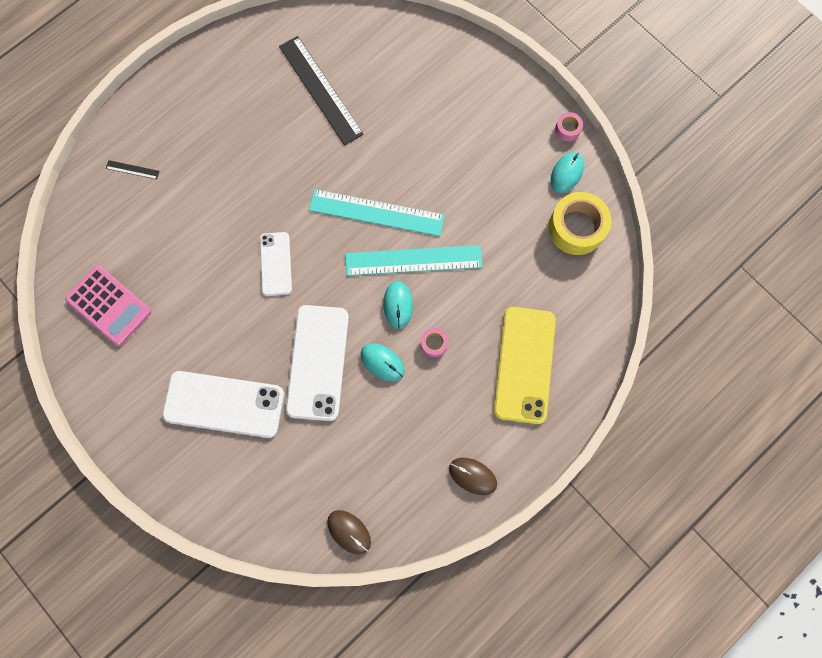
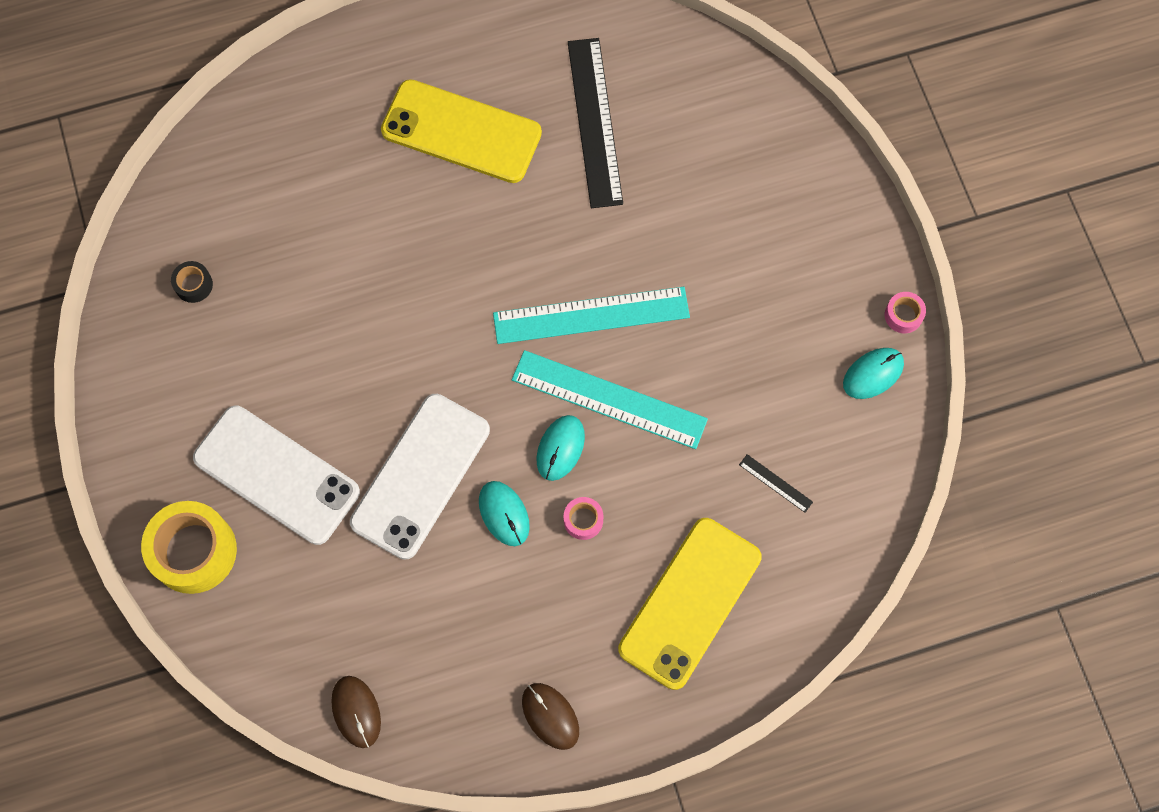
camera: 25 degrees right, 5 degrees down
(109, 305) = (193, 285): pink calculator -> black tape
(132, 170) = (304, 124): black ruler -> black ruler (775, 483)
(238, 132) = (461, 132): none -> yellow phone
(275, 264) = (427, 324): white phone -> none
(377, 212) = (591, 315): turquoise ruler -> turquoise ruler turned 45 degrees counterclockwise
(576, 228) = (850, 453): yellow tape -> yellow tape (194, 551)

